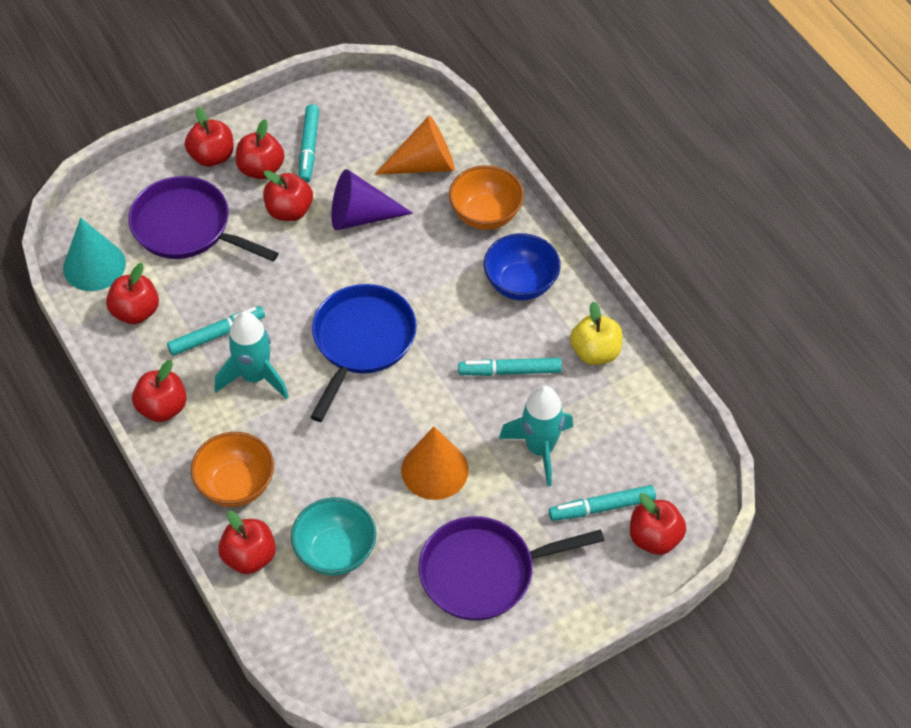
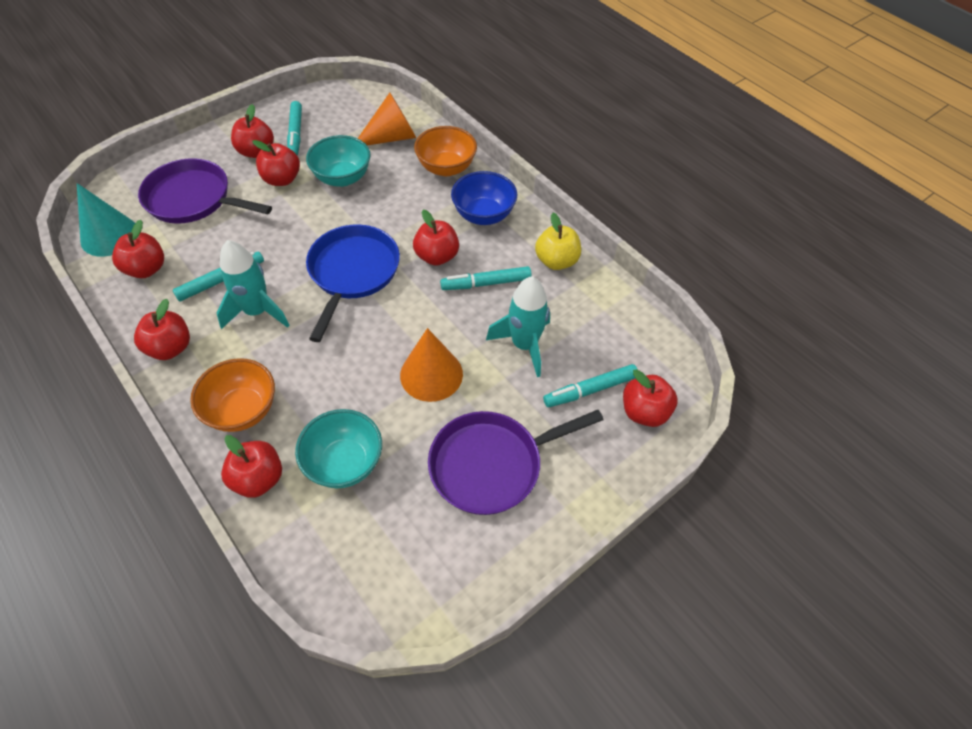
camera: 10 degrees left, 0 degrees up
(212, 156) = (215, 146): red apple -> red apple (437, 256)
(360, 216) = (342, 178): purple cone -> turquoise bowl

